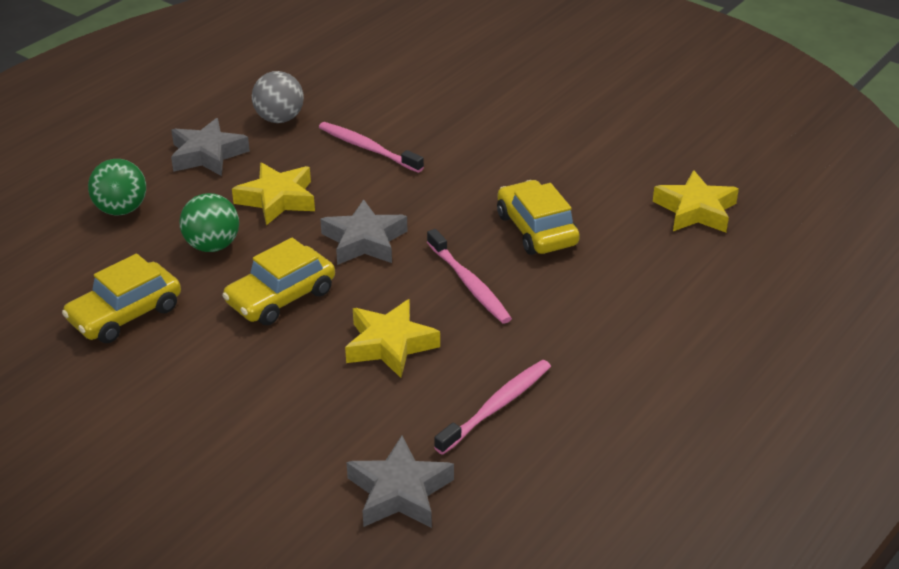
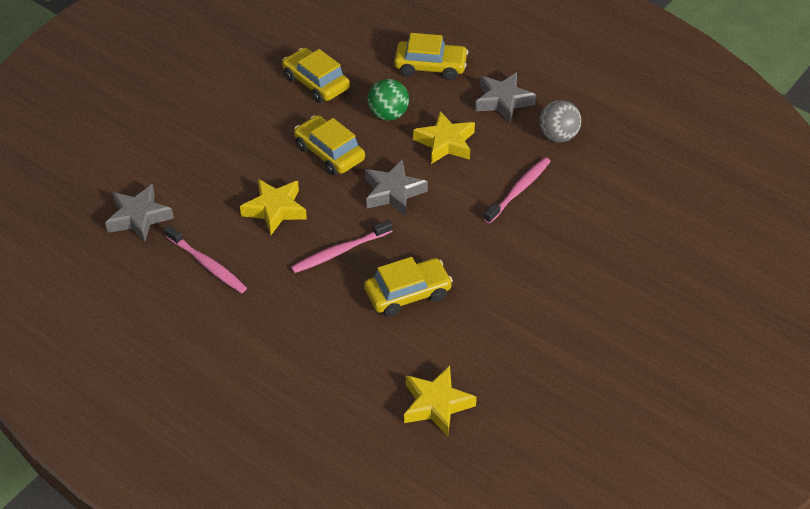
camera: 90 degrees right, 10 degrees up
(121, 210) = (430, 66): green ball -> yellow car

